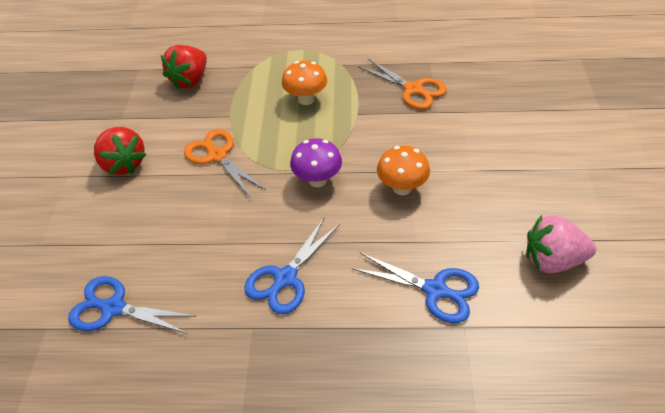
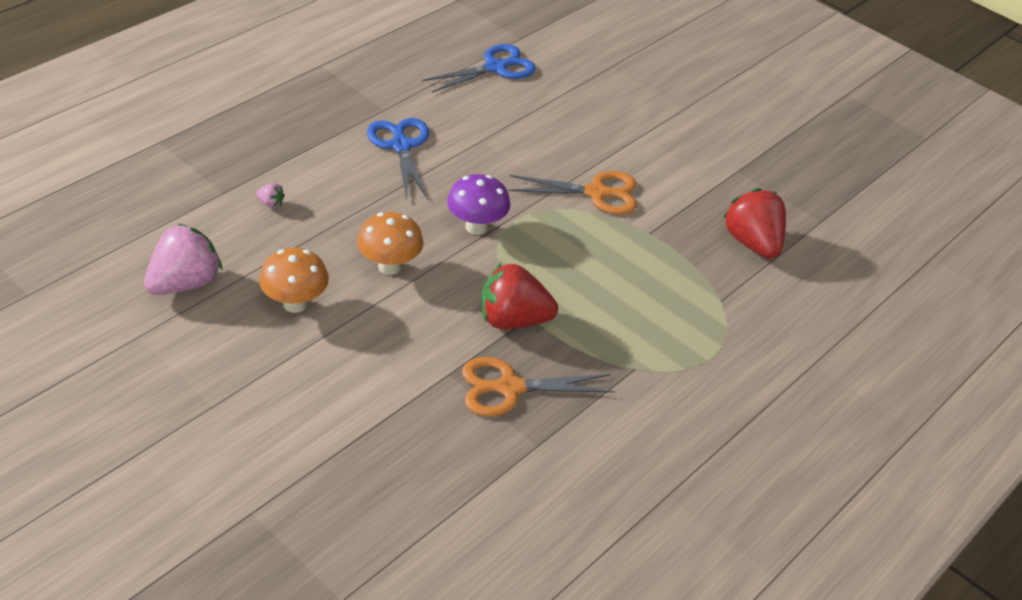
camera: 125 degrees right, 5 degrees down
(124, 164) = (659, 141): red strawberry -> red strawberry (513, 320)
(306, 99) = (606, 298): orange mushroom -> orange mushroom (295, 303)
(435, 290) = (271, 203): blue scissors -> pink strawberry

